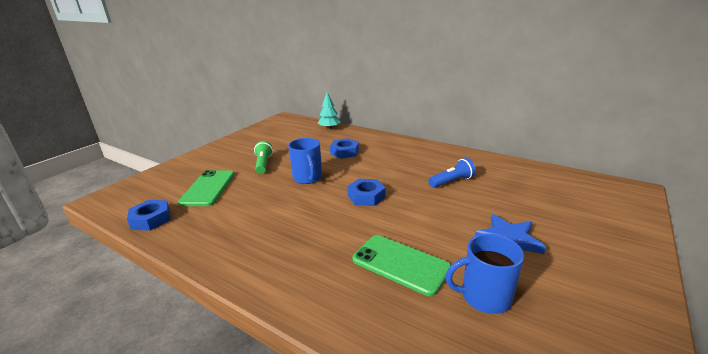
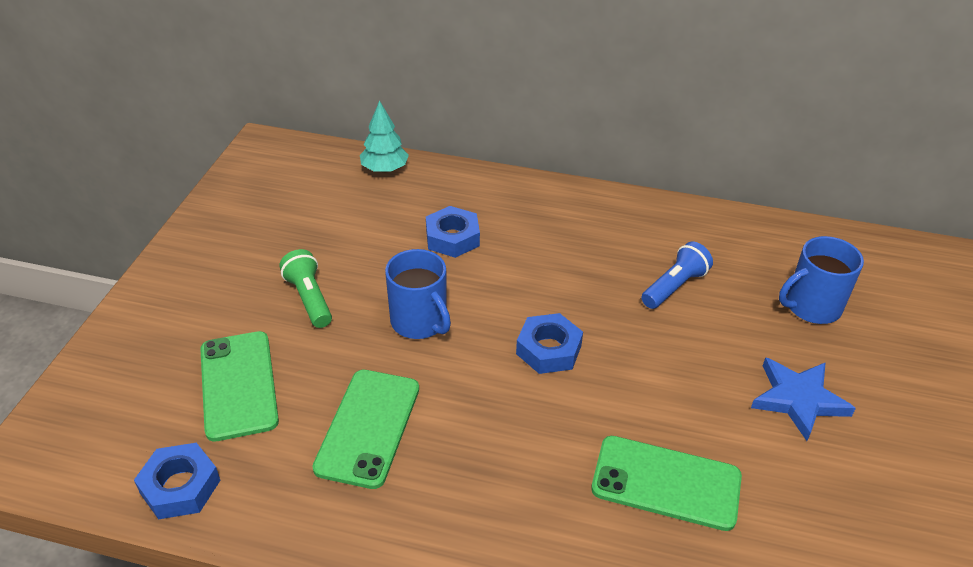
camera: 20 degrees left, 15 degrees up
(253, 212) = (368, 427): none -> green phone
(484, 296) = (798, 512): blue mug -> blue mug (811, 307)

